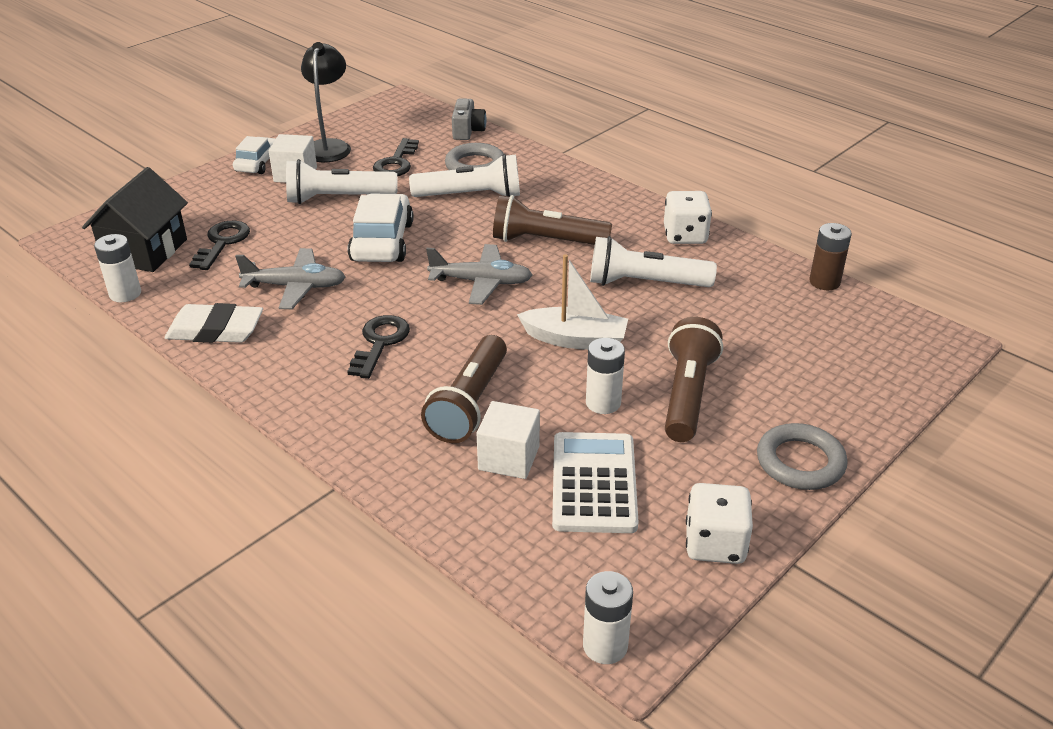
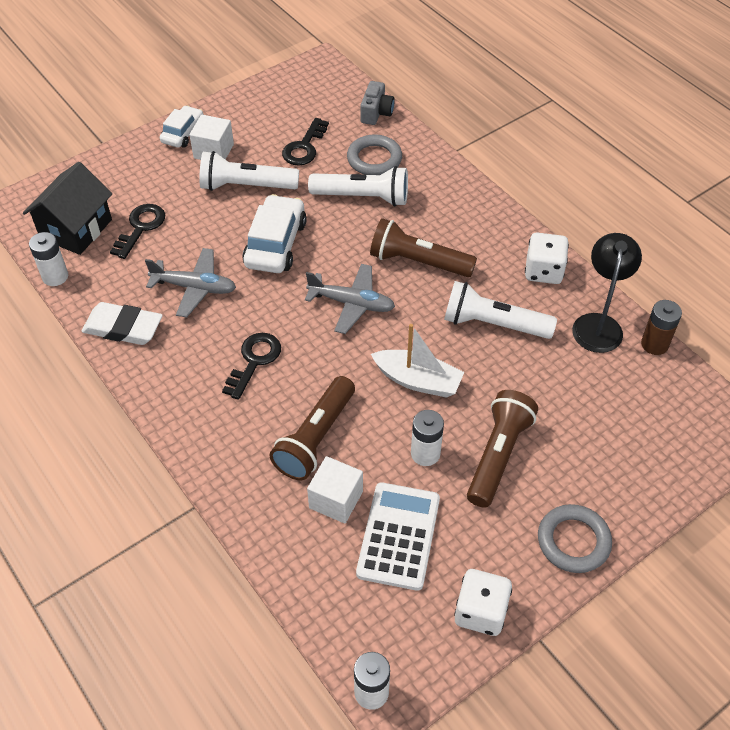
camera: 10 degrees right, 15 degrees up
(329, 146) = (249, 119): black lamp -> black lamp (598, 324)

